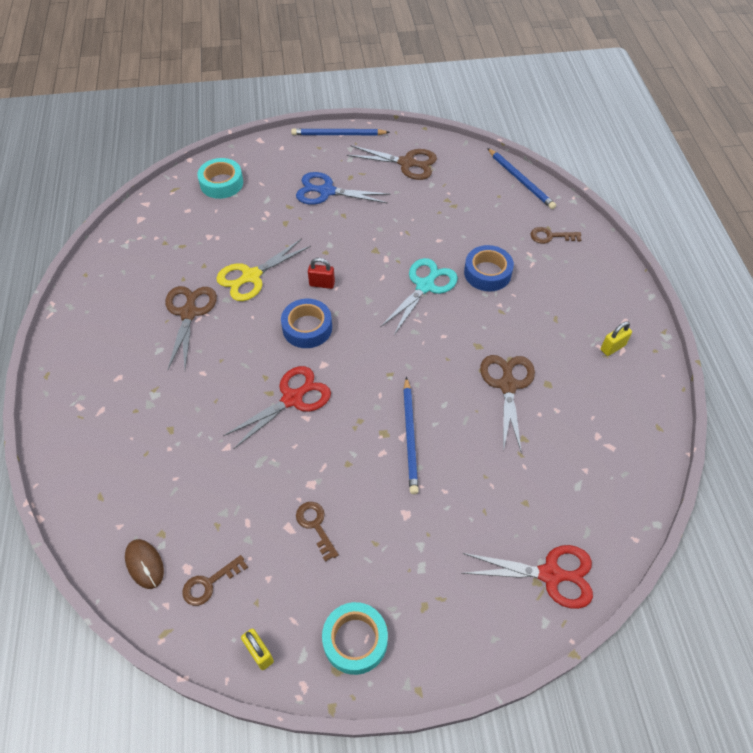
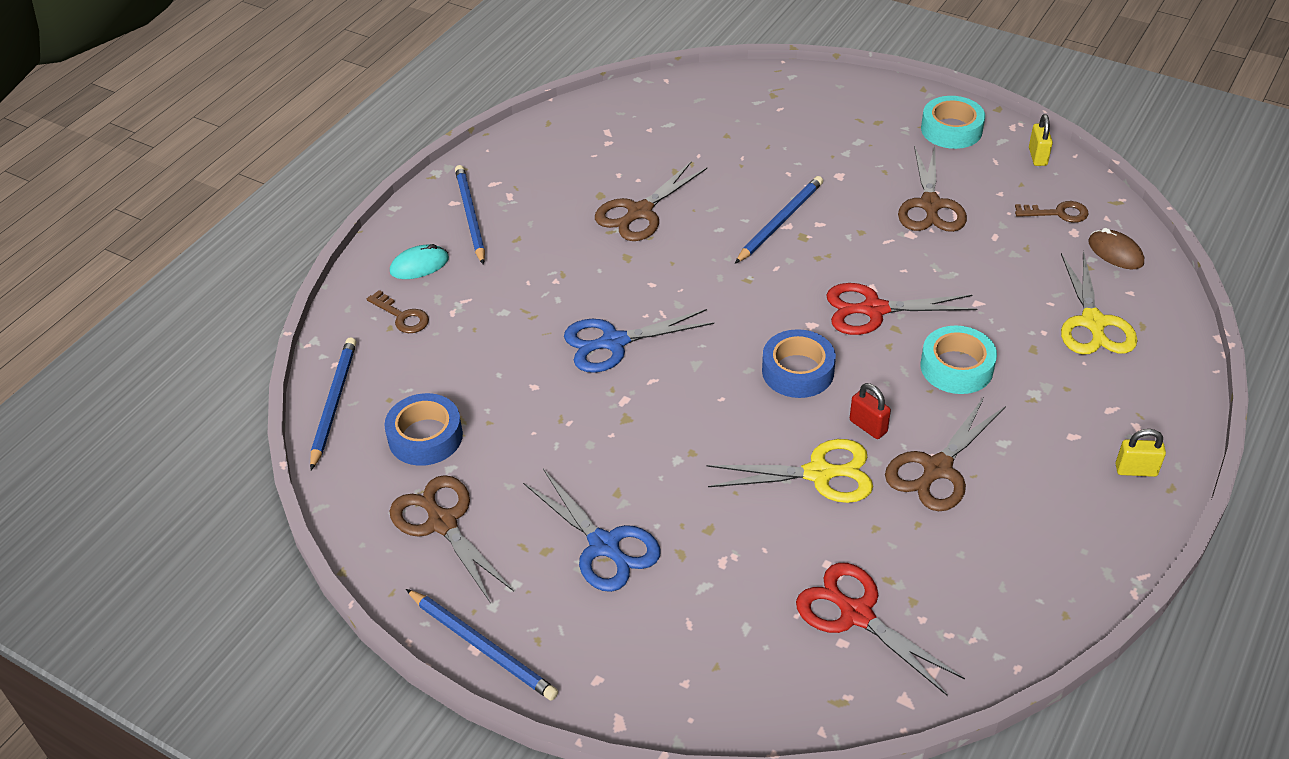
camera: 140 degrees left, 10 degrees down
(137, 477) = (1093, 323): none -> yellow scissors
(144, 564) = (1115, 252): brown mouse -> brown mouse turned 45 degrees counterclockwise
(221, 183) = (752, 663): turquoise tape -> turquoise tape (956, 367)
(315, 525) = (930, 205): brown key -> brown scissors
(322, 284) = (734, 412): red padlock -> red padlock (868, 426)
(425, 286) = (614, 342): turquoise scissors -> blue scissors
(487, 273) = (526, 318): blue tape -> blue tape (425, 437)
(550, 575) = (757, 93): red scissors -> red scissors (856, 614)
(584, 269) = (419, 265): none -> turquoise mouse
(602, 317) = (470, 216): none -> blue pencil
(612, 347) = (499, 189): yellow padlock -> yellow padlock (1136, 470)

